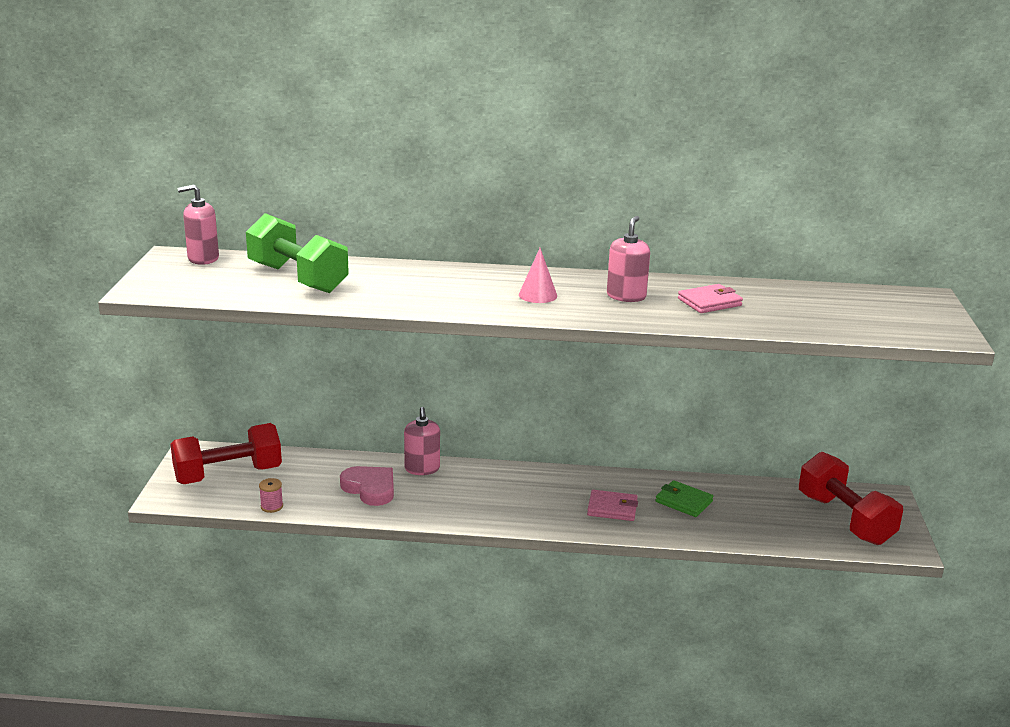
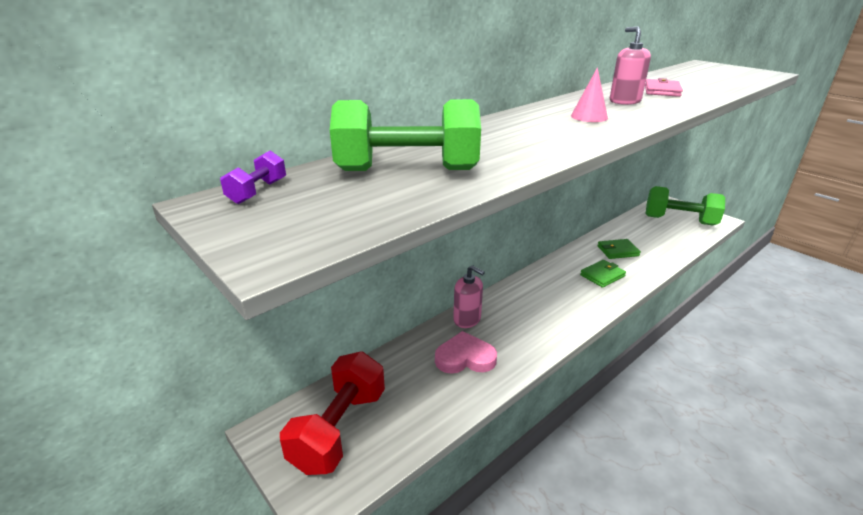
camera: 45 degrees left, 5 degrees up
(203, 258) = (257, 192): pink soap dispenser -> purple dumbbell
(272, 506) = (427, 429): pink spool -> none
(612, 508) = (602, 275): pink wallet -> green wallet
(845, 519) = (679, 220): red dumbbell -> green dumbbell

